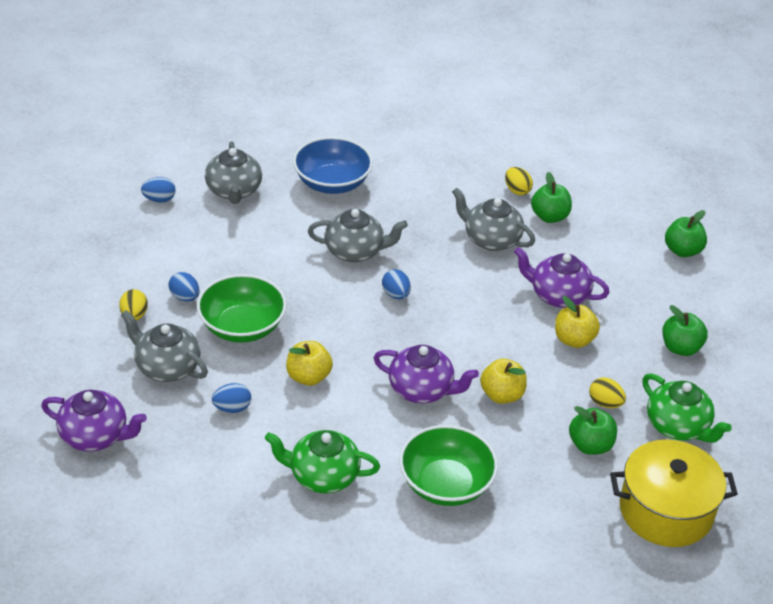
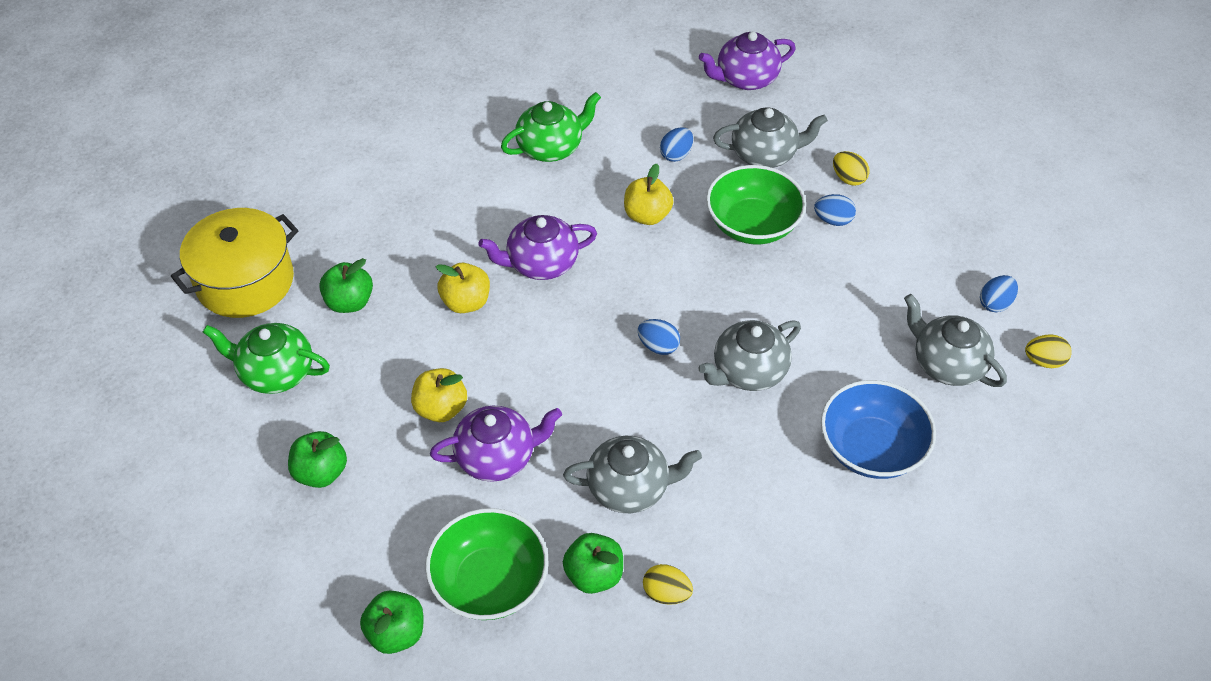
camera: 145 degrees right, 10 degrees up
(446, 484) = (449, 196): green bowl -> green bowl (490, 581)
(605, 403) = (362, 354): yellow egg -> yellow egg (1044, 361)

